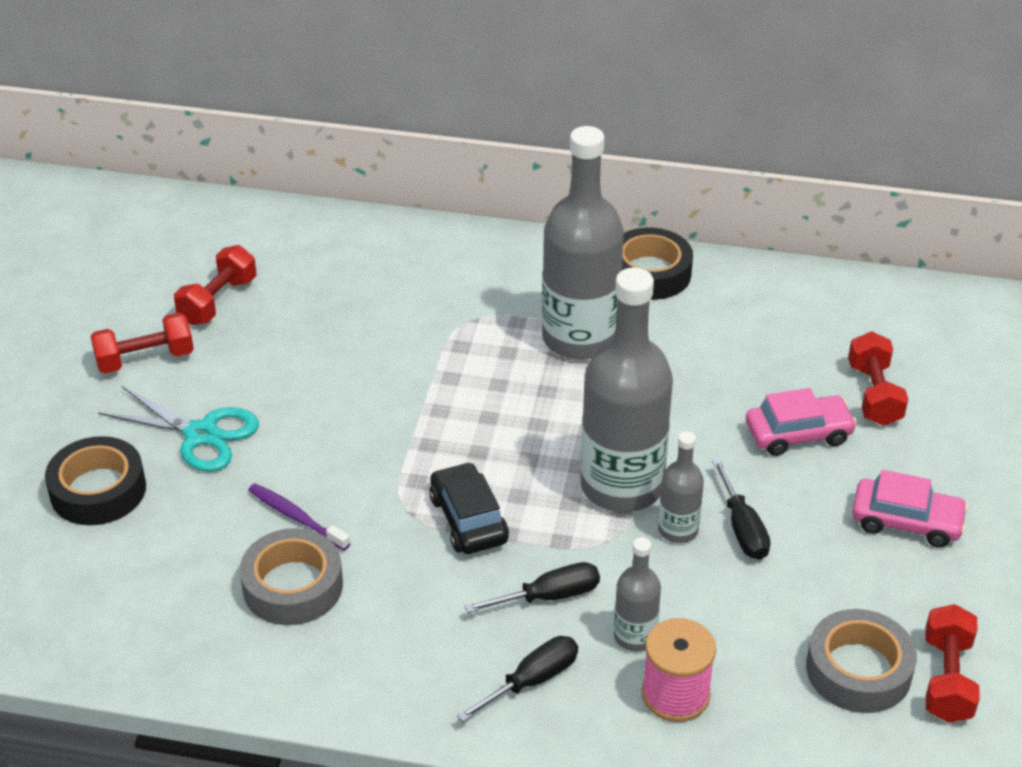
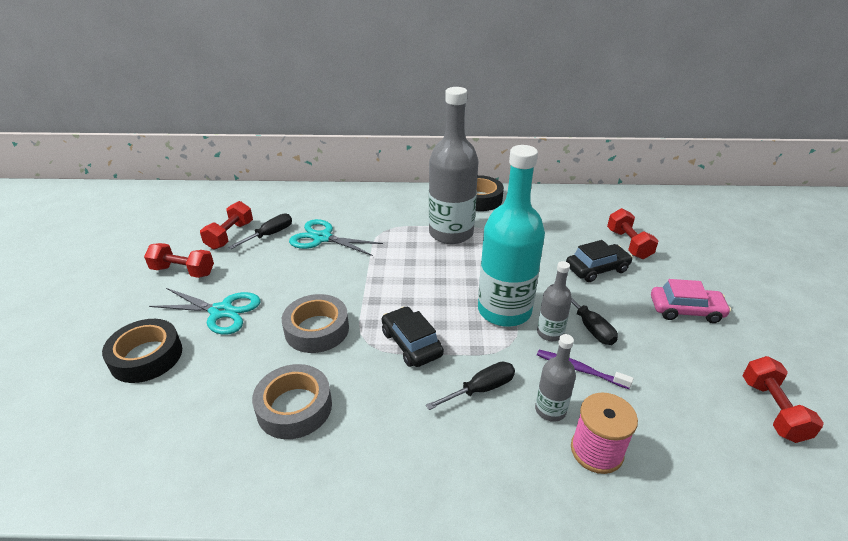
camera: 10 degrees left, 5 degrees down
(145, 359) = (183, 271): red dumbbell -> red dumbbell turned 45 degrees clockwise
(296, 517) = (292, 357): purple toothbrush -> purple toothbrush (579, 369)
(365, 323) = (322, 238): none -> turquoise scissors
(532, 681) = (488, 456): black screwdriver -> black screwdriver (269, 235)
(621, 486) = (504, 310): grey bottle -> turquoise bottle
(798, 434) = (597, 269): pink car -> black car
(858, 670) = (712, 412): grey tape -> grey tape (317, 329)

